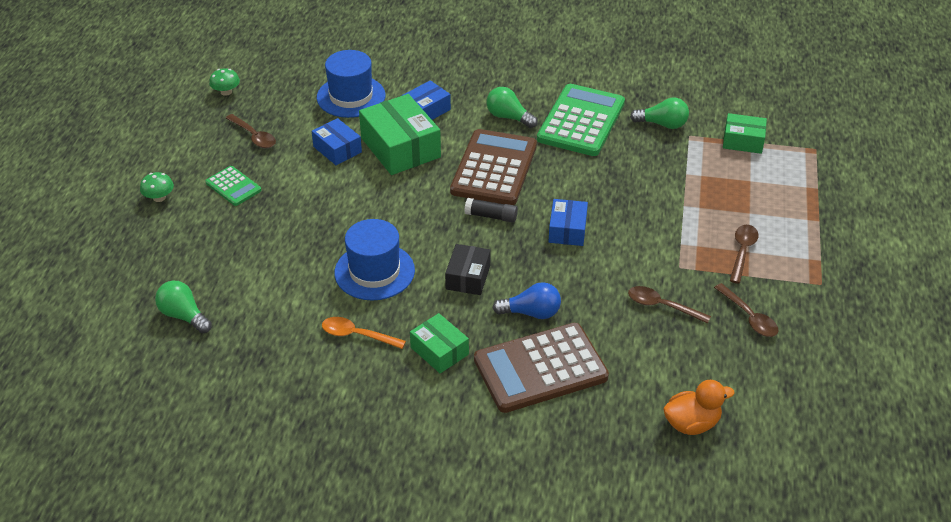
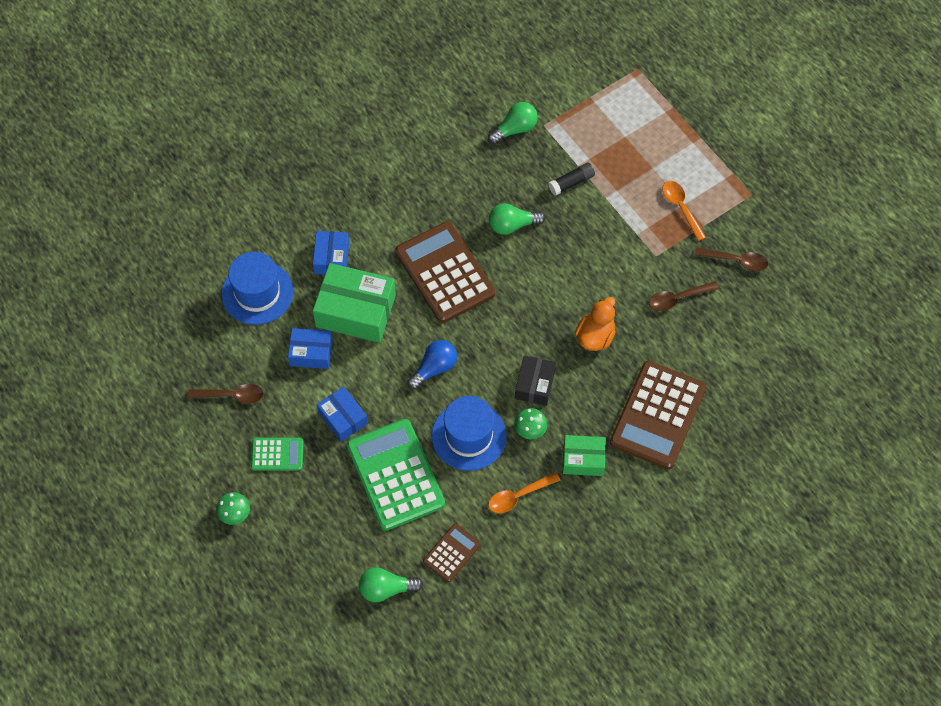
camera: 45 degrees left, 20 degrees up
(226, 92) = (151, 372): green mushroom -> green mushroom (530, 429)
(259, 331) = (452, 553): none -> brown calculator
(468, 277) = (535, 384): black box -> black box turned 45 degrees clockwise
(491, 216) = (491, 318): black glue stick -> black glue stick (571, 182)
(508, 117) = (400, 213): green light bulb -> green light bulb (512, 225)
(531, 313) = (606, 377): blue light bulb -> blue light bulb (434, 368)
(567, 230) = (554, 286): blue box -> blue box (343, 418)
(581, 121) = (456, 174): green calculator -> green calculator (395, 475)
(691, 423) = (782, 375): orange duck -> orange duck (595, 336)
(742, 252) = (681, 208): brown spoon -> orange spoon
(743, 141) = (584, 101): green box -> none

